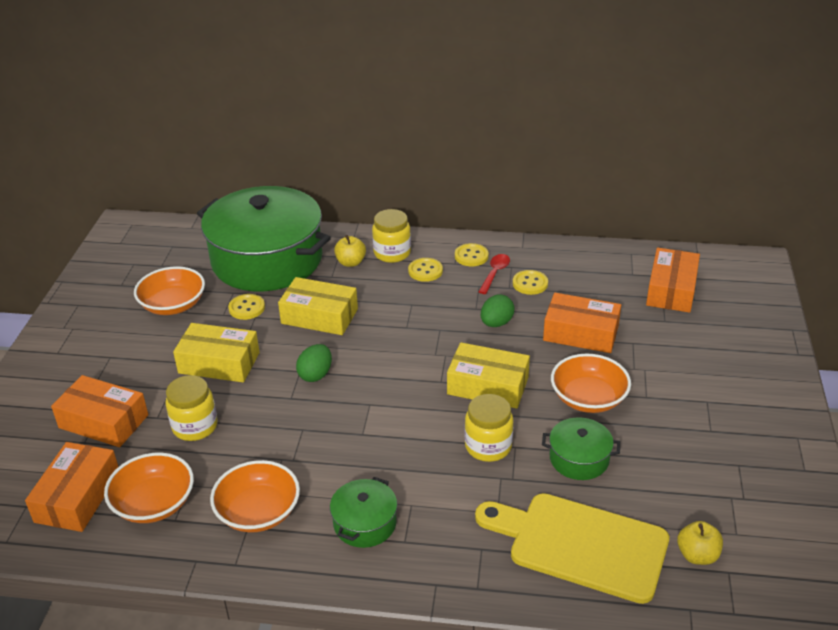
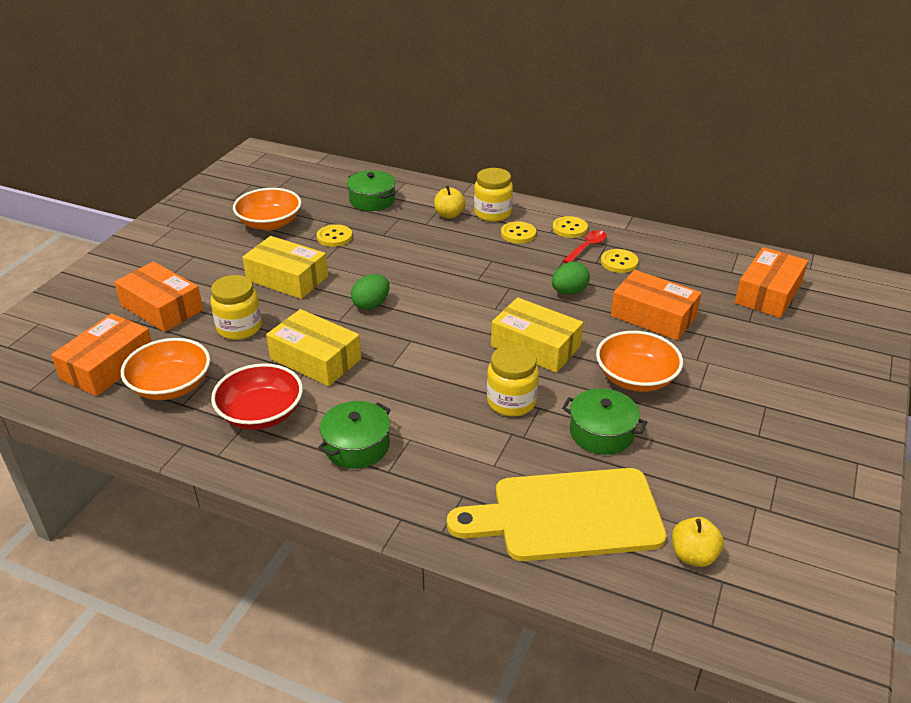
camera: 15 degrees right, 0 degrees up
(258, 512) = (261, 414): orange bowl -> red bowl
(267, 260) = (372, 200): green pot -> green pot, size x0.42
(319, 316) = (398, 255): yellow box -> yellow box (315, 359)
(580, 545) = (567, 515): yellow cutting board -> yellow cutting board turned 45 degrees counterclockwise

